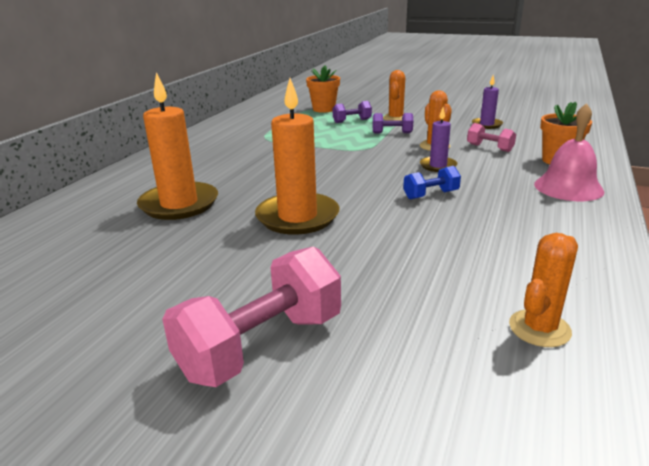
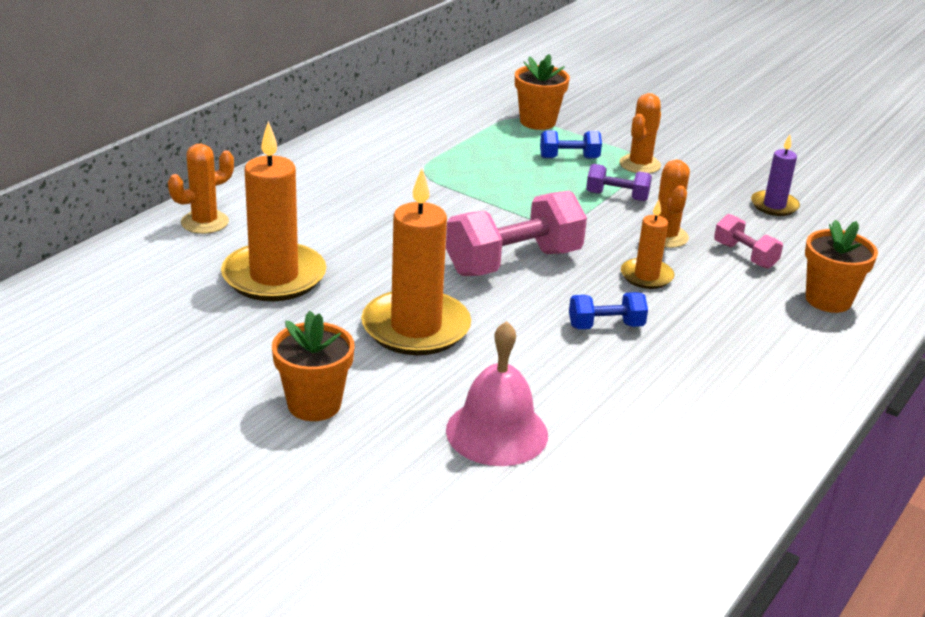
camera: 10 degrees right, 5 degrees up
(237, 280) = (314, 404): none -> orange flower pot
(261, 345) = (316, 486): pink dumbbell -> pink dumbbell (513, 262)
(352, 121) = (569, 158): purple dumbbell -> blue dumbbell
(438, 166) = (646, 276): purple candle -> orange candle
(539, 328) = (615, 531): orange cactus -> orange cactus (204, 222)
(568, 187) = (803, 351): pink bell -> pink bell (497, 432)

